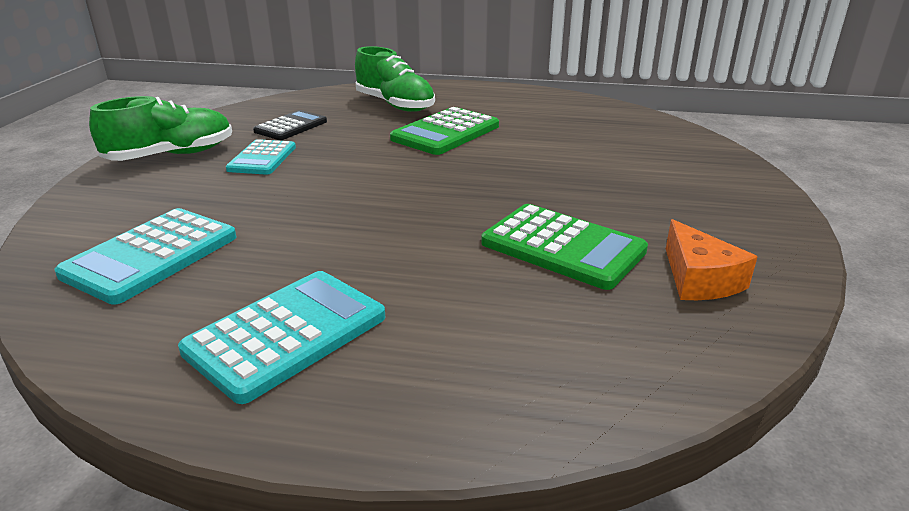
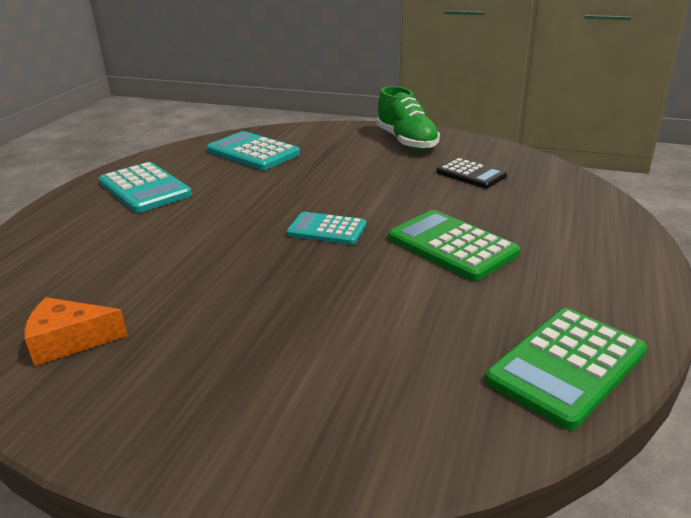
camera: 100 degrees right, 0 degrees up
(262, 158) = (394, 168): turquoise calculator -> turquoise calculator (327, 229)
(395, 105) = (547, 220): green shoe -> none
(562, 247) = (169, 282): green calculator -> green calculator (566, 366)

